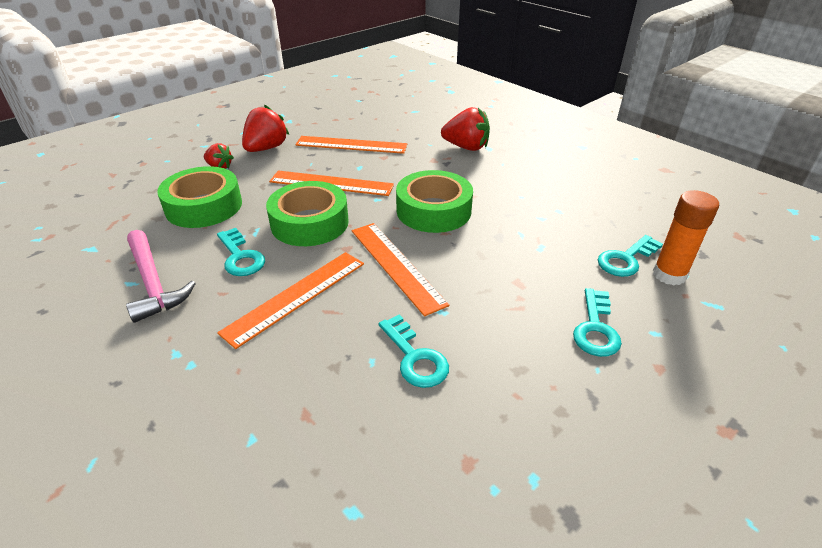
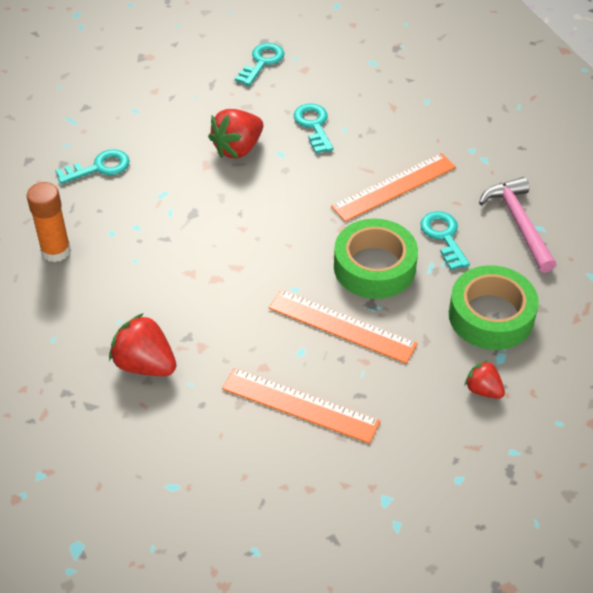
camera: 165 degrees left, 10 degrees up
(266, 148) = (422, 422): red strawberry -> red strawberry (238, 148)
(396, 265) = (302, 200): orange ruler -> none
(433, 210) = (240, 258): green tape -> none
(596, 328) = (174, 120): turquoise key -> turquoise key (262, 62)
(669, 275) = (78, 148): orange glue stick -> orange glue stick (56, 251)

